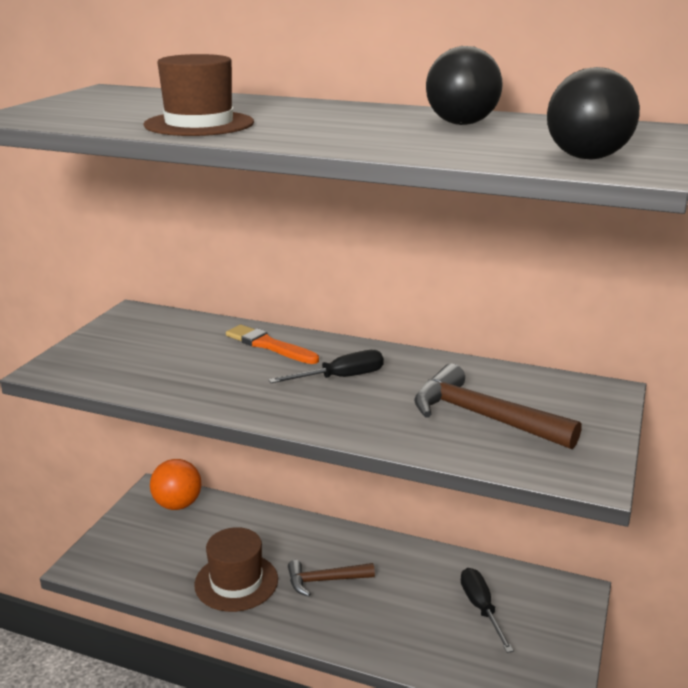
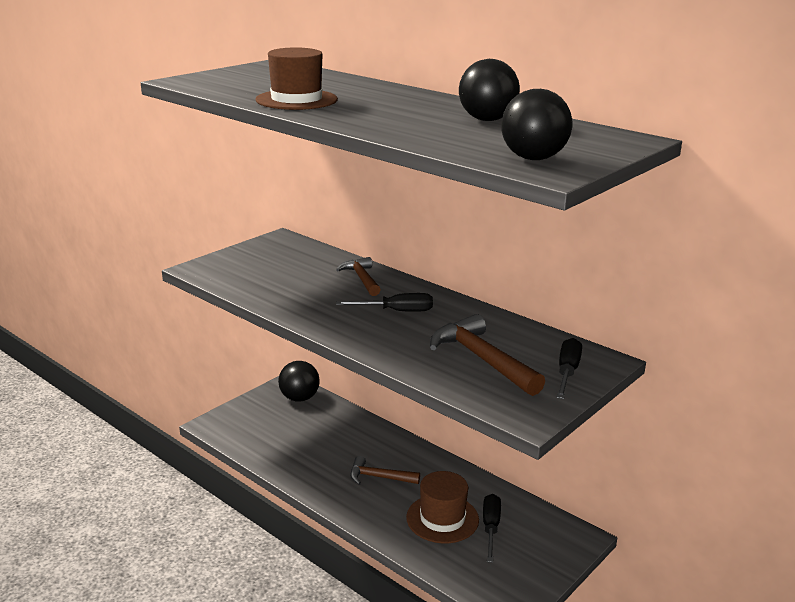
camera: 20 degrees right, 0 degrees up
(177, 504) = (299, 398): orange ball -> black ball
(236, 582) = (312, 462): brown hat -> brown hat (442, 518)
(269, 345) = (362, 279): orange brush -> brown hammer
(583, 413) = (567, 372): none -> black screwdriver

